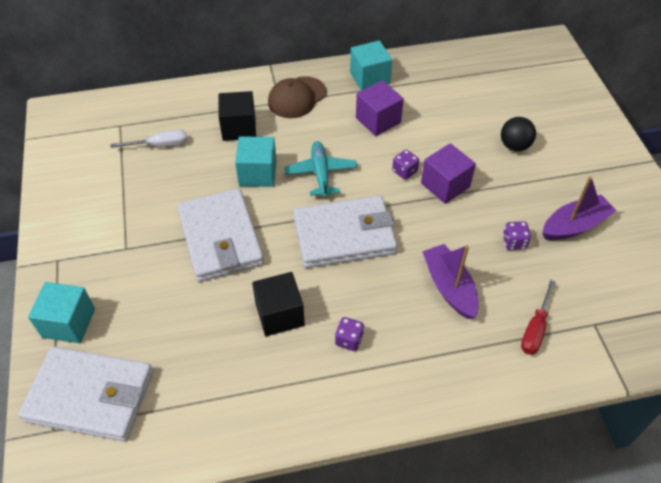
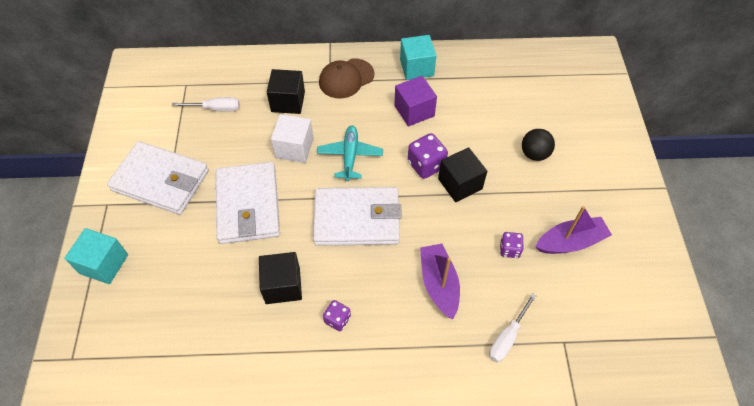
camera: 10 degrees right, 5 degrees up
(90, 396) = (108, 334): white wallet -> white wallet (161, 181)
(258, 173) = (294, 148): turquoise cube -> white cube
(404, 171) = (426, 165): purple dice -> purple dice, size x1.64
(445, 185) = (460, 184): purple cube -> black cube
(535, 329) = (507, 337): red screwdriver -> white screwdriver

